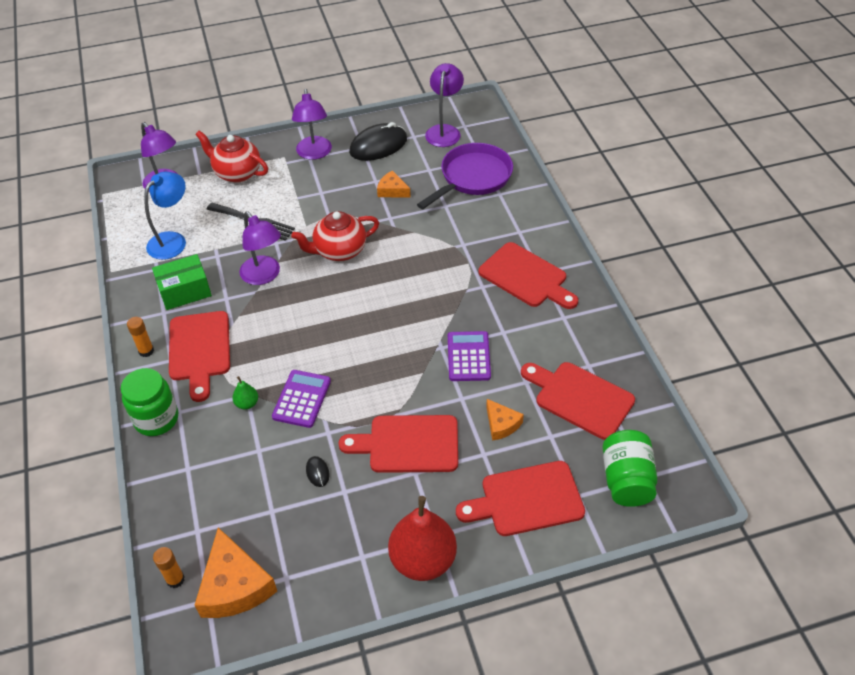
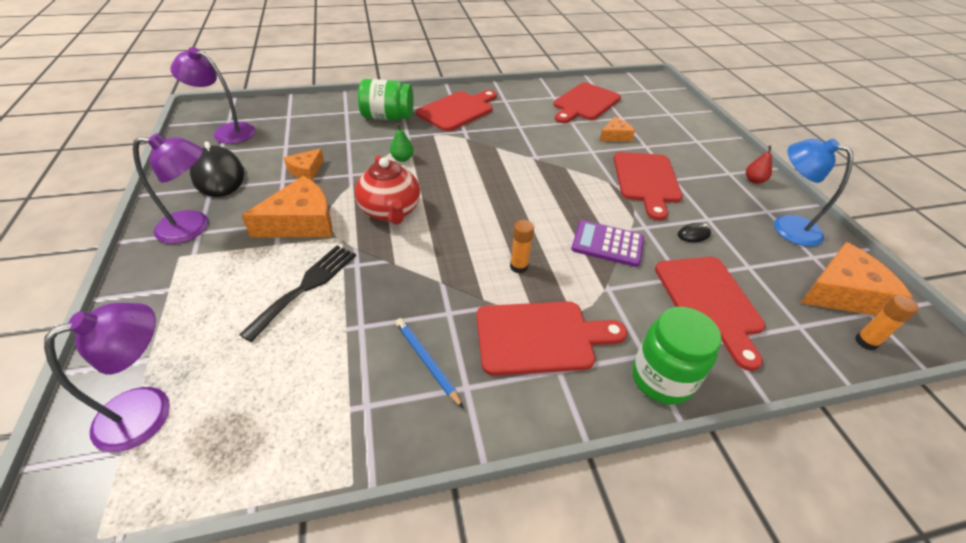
camera: 90 degrees left, 5 degrees down
(146, 351) = (543, 403): orange glue stick -> orange glue stick (518, 267)
(172, 240) = (305, 386): blue lamp -> blue lamp (786, 226)
(185, 291) = (426, 361): green box -> blue pencil
(237, 173) = (180, 308): red teapot -> none
(247, 403) = (620, 287): green pear -> green pear (402, 159)
(264, 276) = (416, 275): purple lamp -> none
(323, 203) = (301, 222): none -> orange cheese
(423, 560) = (754, 180): red pear -> red pear, size x0.43
(468, 356) = (546, 144): purple calculator -> none
(473, 177) = (314, 122): purple pan -> none
(526, 499) = (681, 132): red cutting board -> red cutting board (709, 302)
(626, 480) = (651, 96): green jar -> green jar (387, 117)

